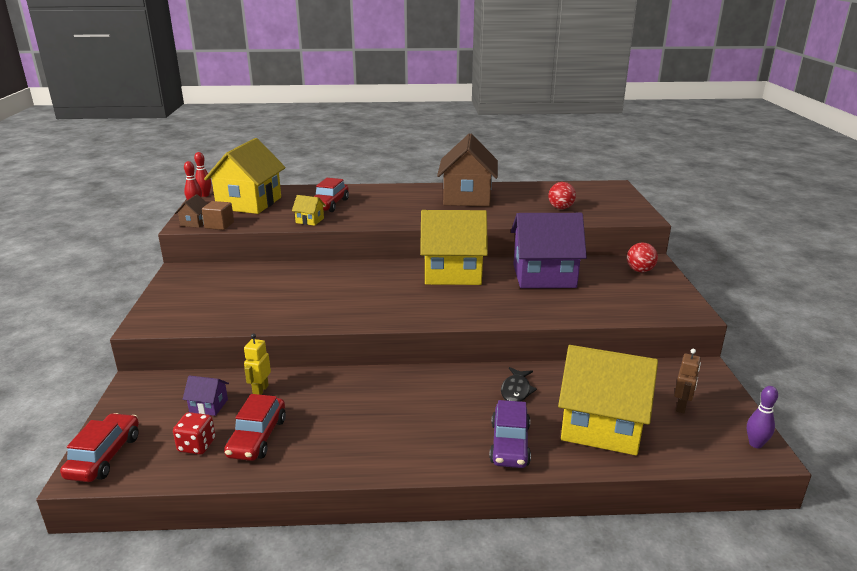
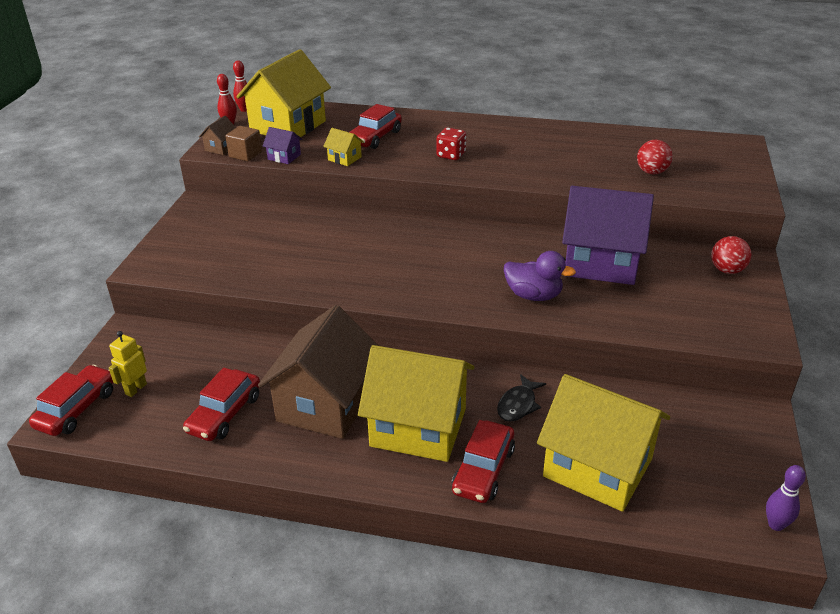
camera: 15 degrees right, 10 degrees up
(197, 445) = (164, 412): red dice -> red dice (451, 155)
(208, 406) = (189, 368): purple house -> purple house (284, 157)
(260, 390) = (245, 358): yellow robot -> yellow robot (135, 389)
(452, 273) = (493, 244): yellow house -> yellow house (418, 427)
(467, 197) = (542, 143): brown house -> brown house (325, 404)
(502, 304) = (533, 295): none -> purple duck
(509, 444) = (483, 470): purple car -> red car
(681, 407) = (707, 460): brown robot -> none

